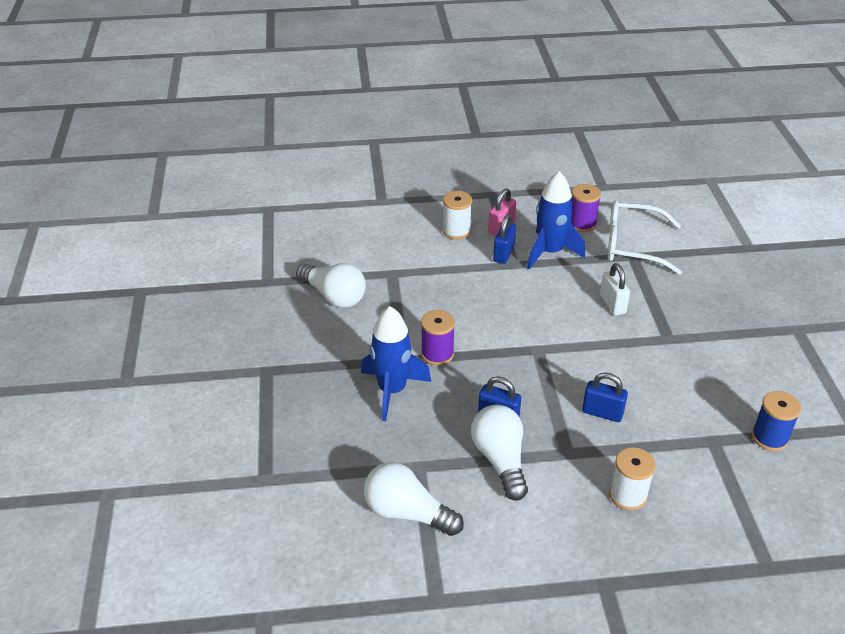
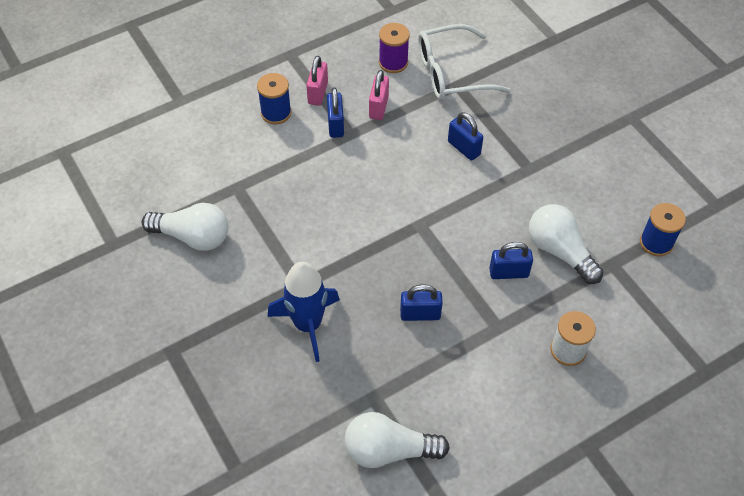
camera: 25 degrees left, 15 degrees up
(437, 354) = (330, 266): purple spool -> none
(456, 231) = (276, 113): white spool -> blue spool
(500, 460) = (444, 359): white light bulb -> white light bulb (559, 251)
(550, 252) = (378, 107): blue rocket -> pink padlock
(612, 304) = (464, 148): white padlock -> blue padlock

